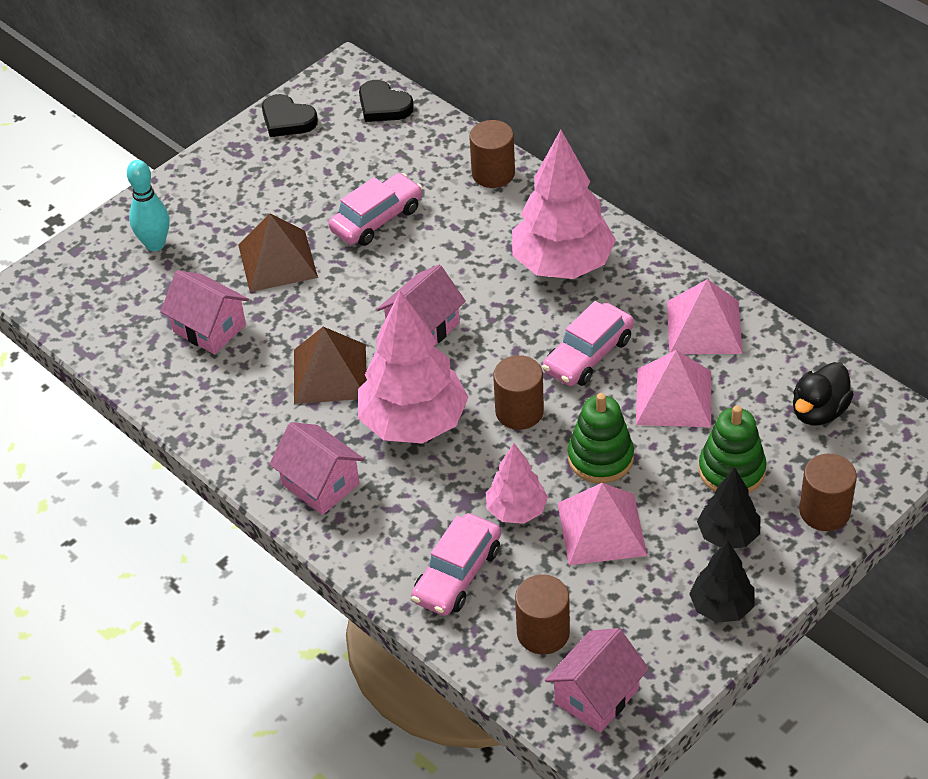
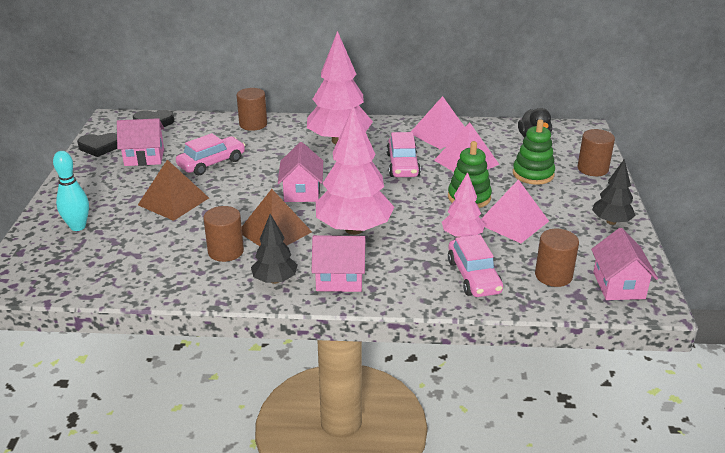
camera: 45 degrees left, 15 degrees down
(209, 328) = (168, 246): pink house -> pink house (144, 157)
(377, 219) = (211, 163): pink car -> pink car turned 45 degrees clockwise
(519, 412) = (402, 199): brown cylinder -> brown cylinder (226, 251)
(728, 535) = (570, 196): black tree -> black tree (275, 280)

